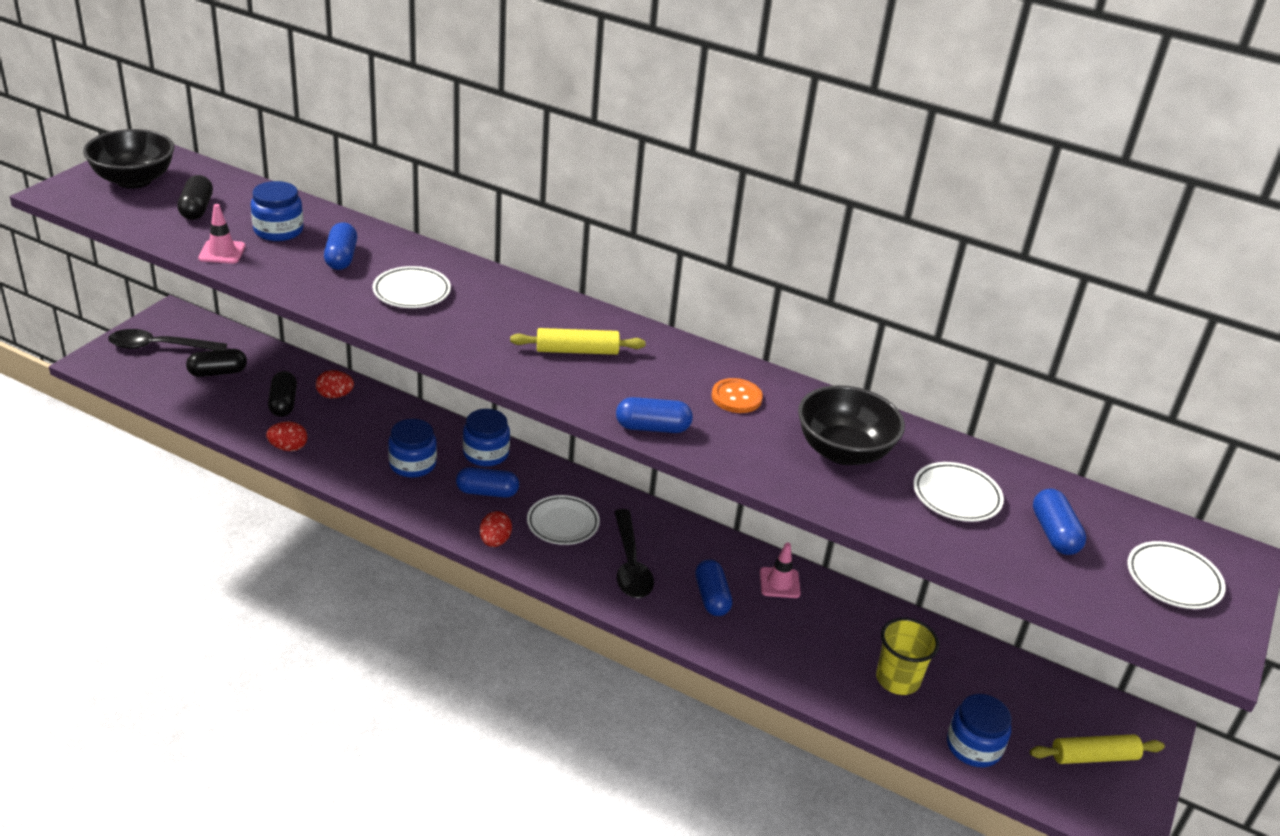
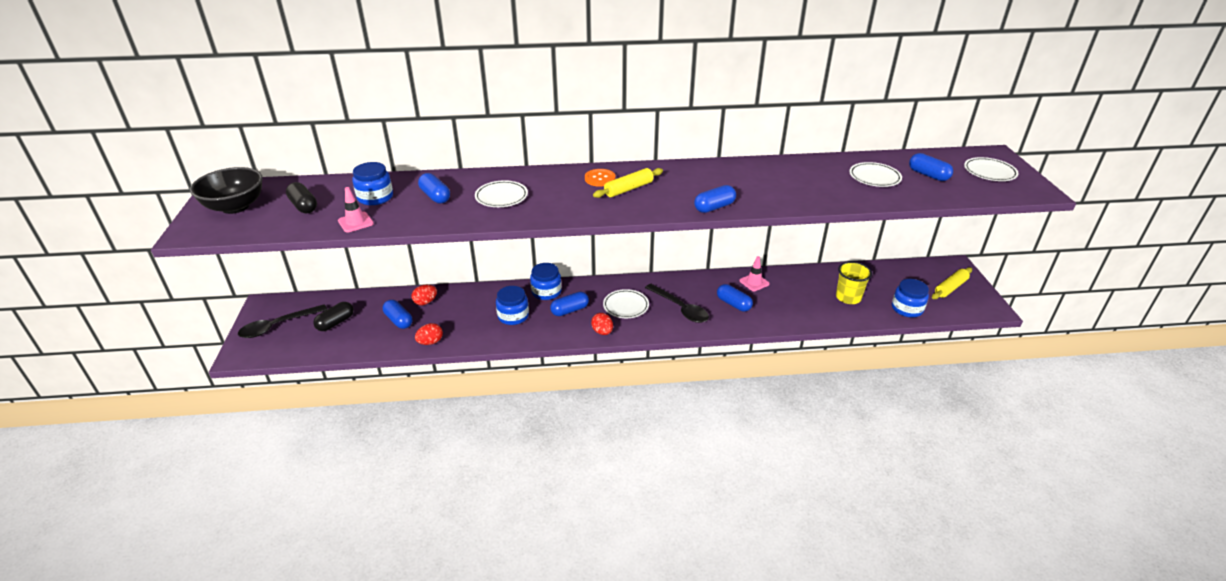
camera: 30 degrees left, 0 degrees up
(283, 403) = (399, 320): black capsule -> blue capsule
(736, 397) = (730, 178): orange button -> orange button (600, 179)
(843, 451) = (807, 180): black bowl -> none

